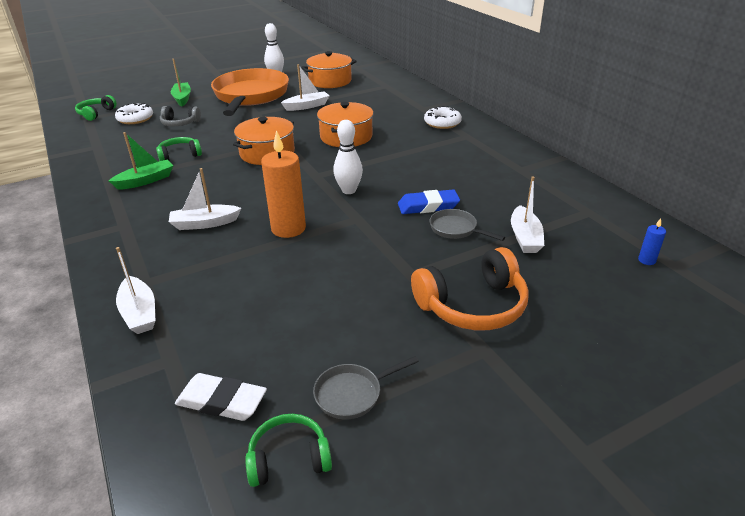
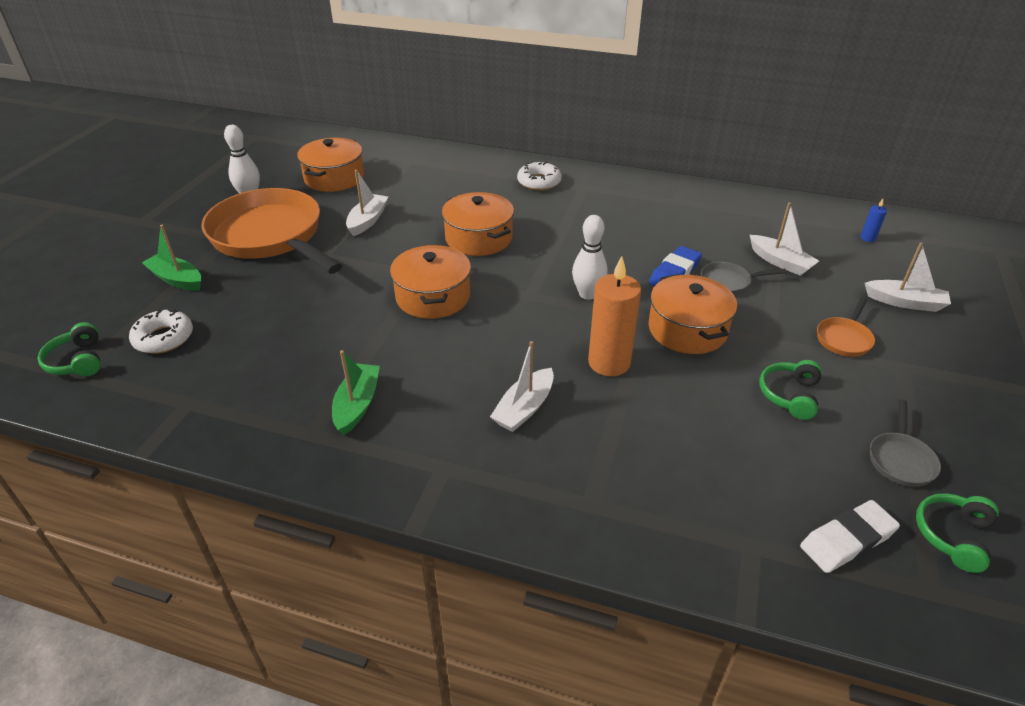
camera: 45 degrees left, 5 degrees up
(139, 313) = (646, 533): white boat -> white boat (905, 302)
(179, 155) = (334, 352): green headphones -> green headphones (789, 395)
(180, 123) = (246, 313): grey headphones -> none
(370, 238) = (687, 329): none -> orange pot
(472, 305) = (844, 339): orange headphones -> orange pan

